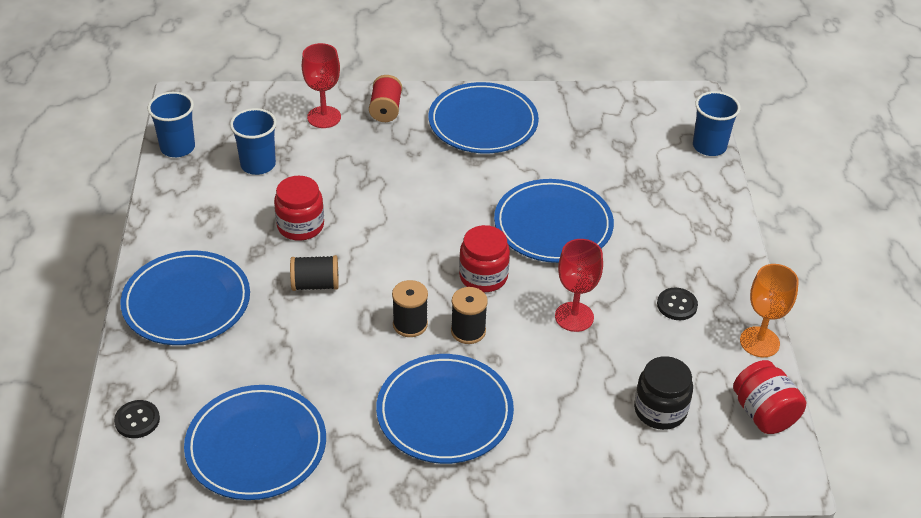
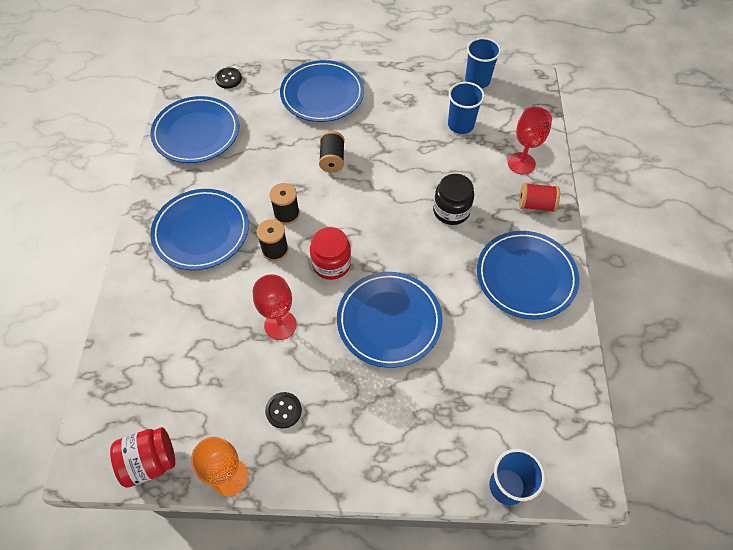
camera: 95 degrees right, 15 degrees up
(300, 226) = (393, 150): red jar -> none
(660, 410) = (172, 377): black jar -> black jar (451, 211)

